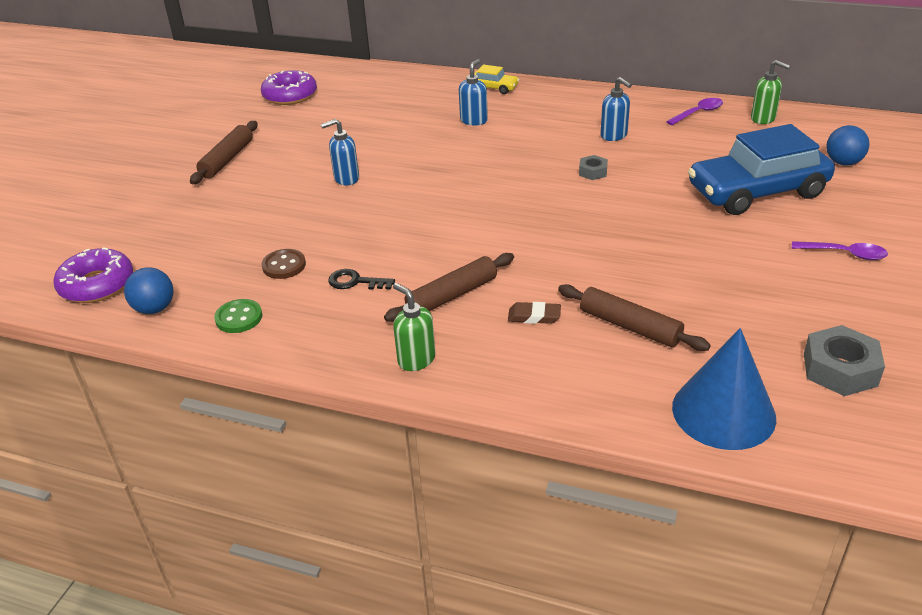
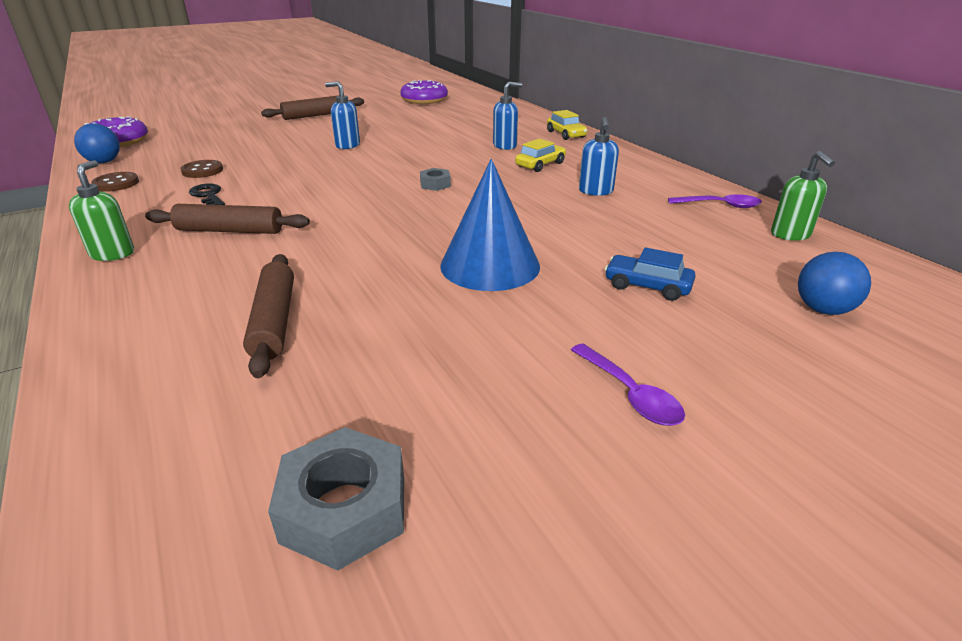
camera: 40 degrees right, 5 degrees down
(239, 318) = (116, 184): green button -> brown button
(534, 316) = (236, 272): brown eraser -> none
(535, 128) = (540, 164): none -> yellow car
(593, 172) = (519, 206): grey nut -> grey nut (435, 184)
(723, 412) = (150, 449): blue cone -> blue cone (490, 265)
(757, 192) = (647, 286): blue car -> blue car, size x0.44

